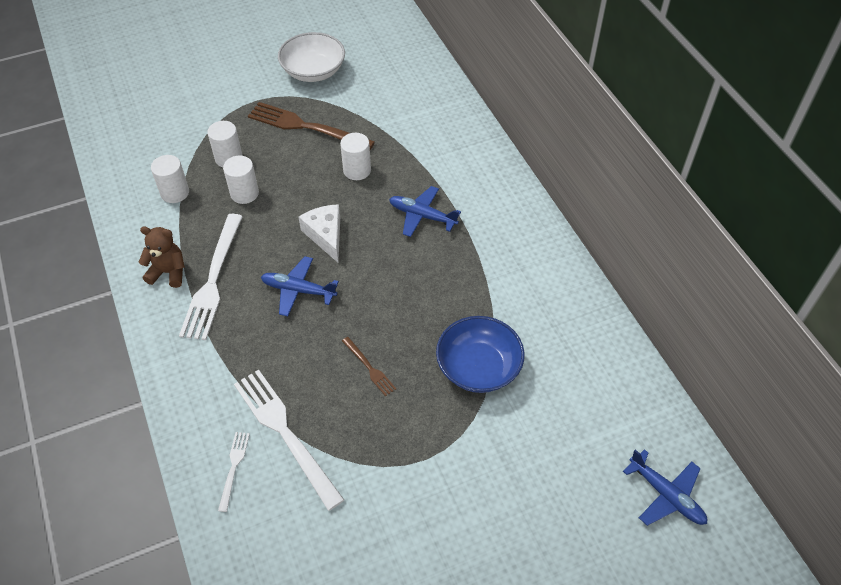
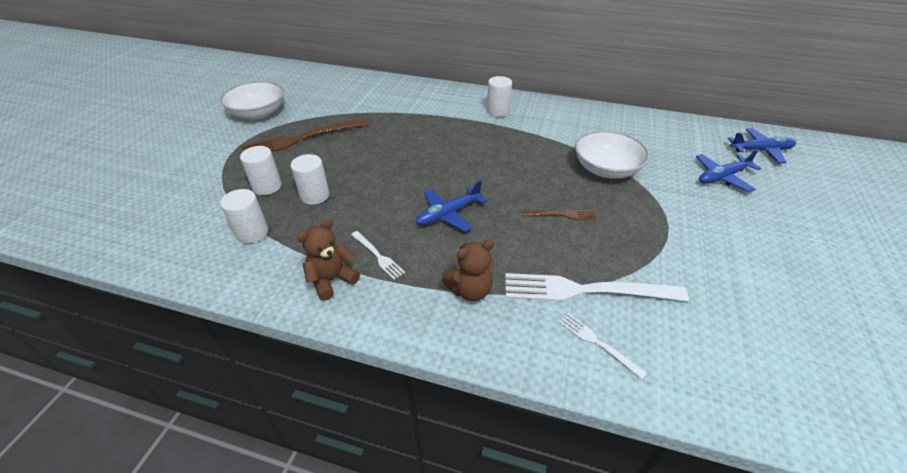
camera: 50 degrees left, 10 degrees down
(213, 280) = (378, 256): white fork -> white fork, size x0.48
(224, 358) = (470, 290): none -> brown teddy bear
(325, 235) = (413, 177): white cheese -> none
(357, 170) = (375, 137): white cylinder -> white cylinder (498, 111)
(422, 216) = (453, 132): blue plane -> blue plane (722, 177)
(478, 367) = (606, 169): blue bowl -> white bowl

